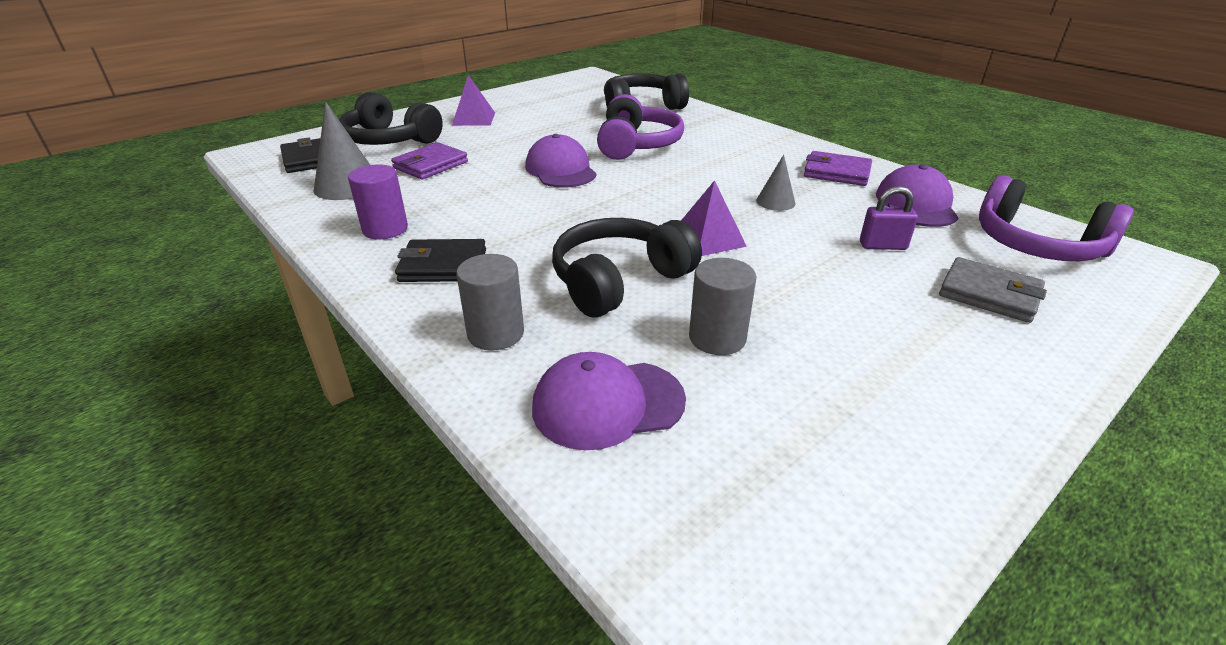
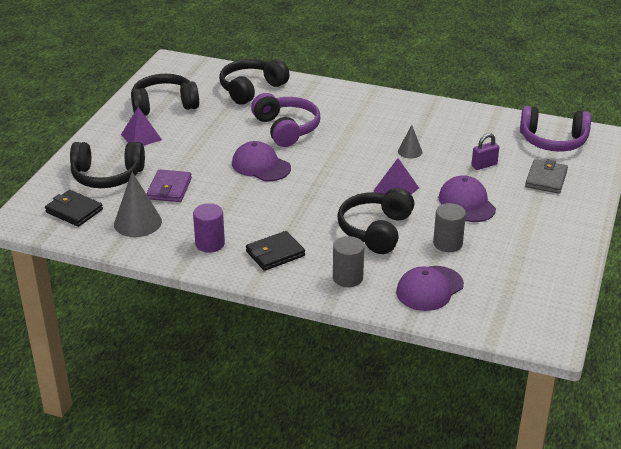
camera: 30 degrees left, 0 degrees up
(534, 101) = (164, 105): none -> black headphones
(836, 173) = (426, 117): purple wallet -> none
(916, 204) = (483, 130): purple cap -> purple cap (466, 203)
(989, 294) = (546, 179): grey wallet -> grey wallet turned 75 degrees counterclockwise

